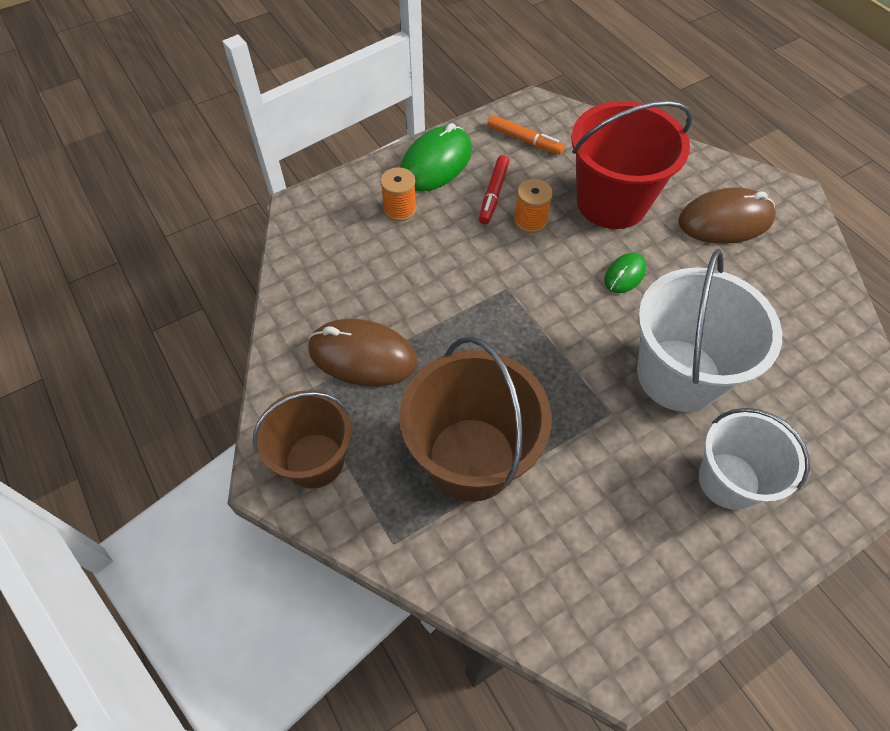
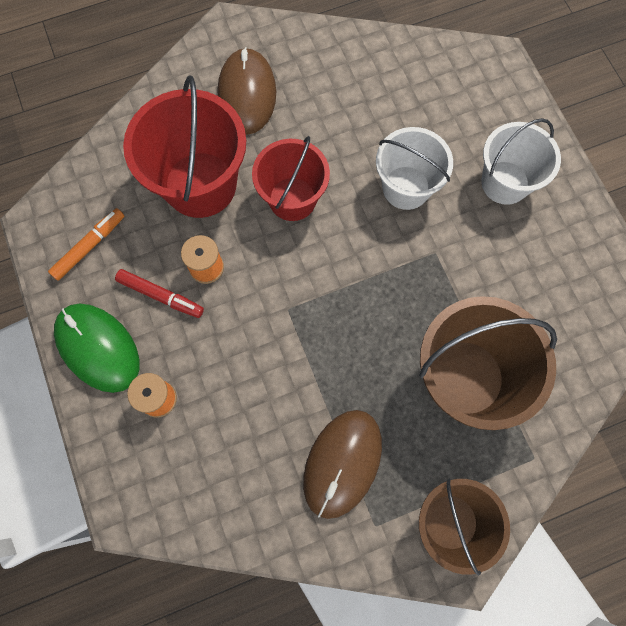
camera: 80 degrees left, 15 degrees up
(625, 275) = (292, 199): green mouse -> red bucket
(678, 375) = (406, 188): white bucket -> white bucket, size x0.66

